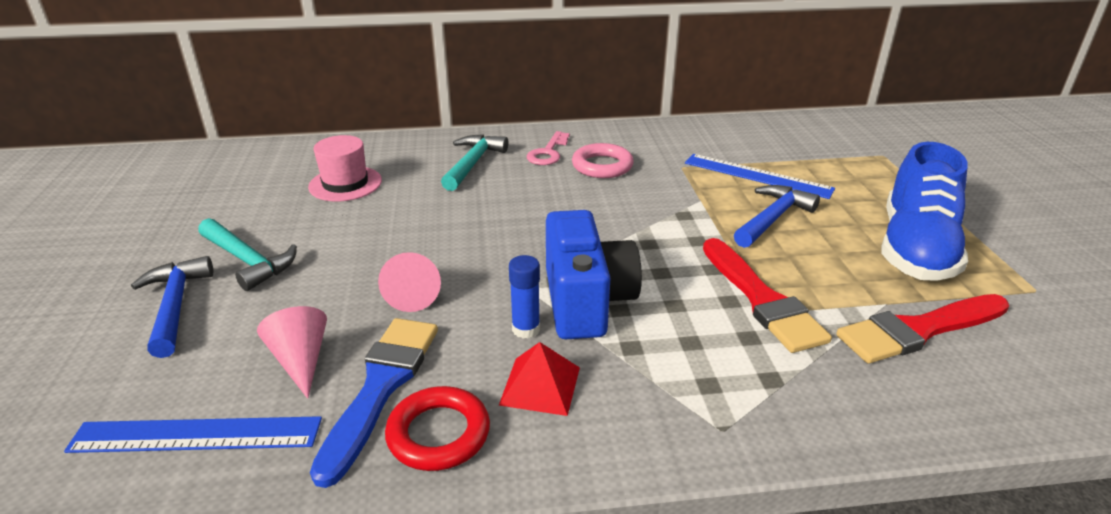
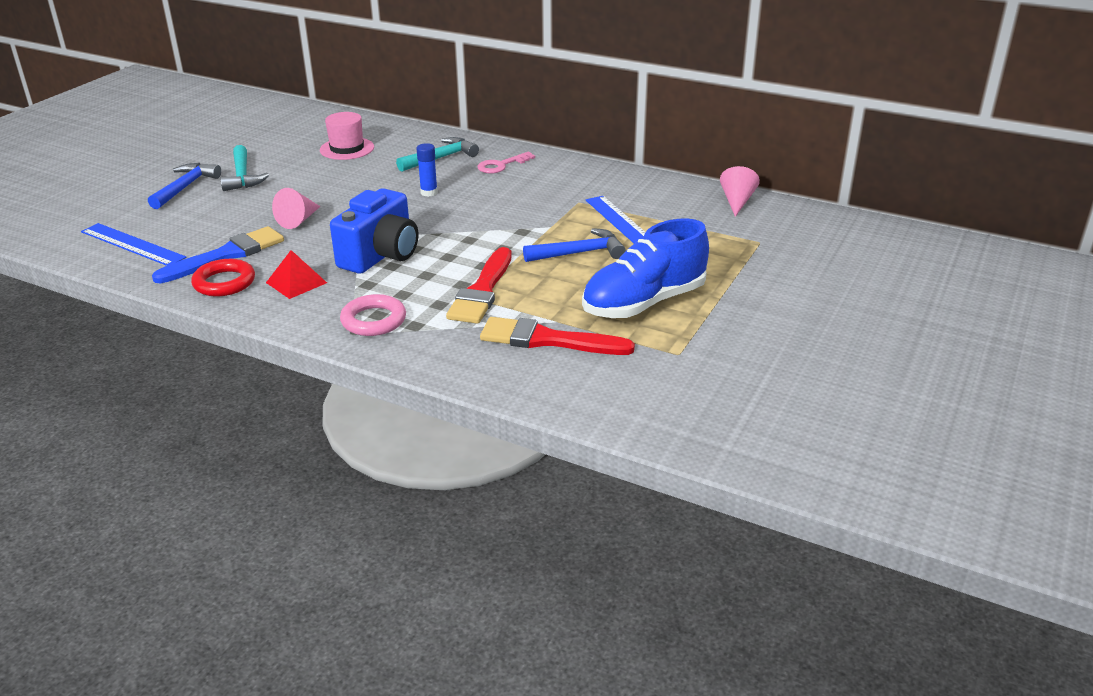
camera: 35 degrees right, 0 degrees up
(301, 360) = (208, 231): pink cone -> pink cone (737, 201)
(526, 329) = (328, 256): blue glue stick -> blue glue stick (429, 192)
(602, 166) = (523, 185): pink ring -> pink ring (373, 320)

